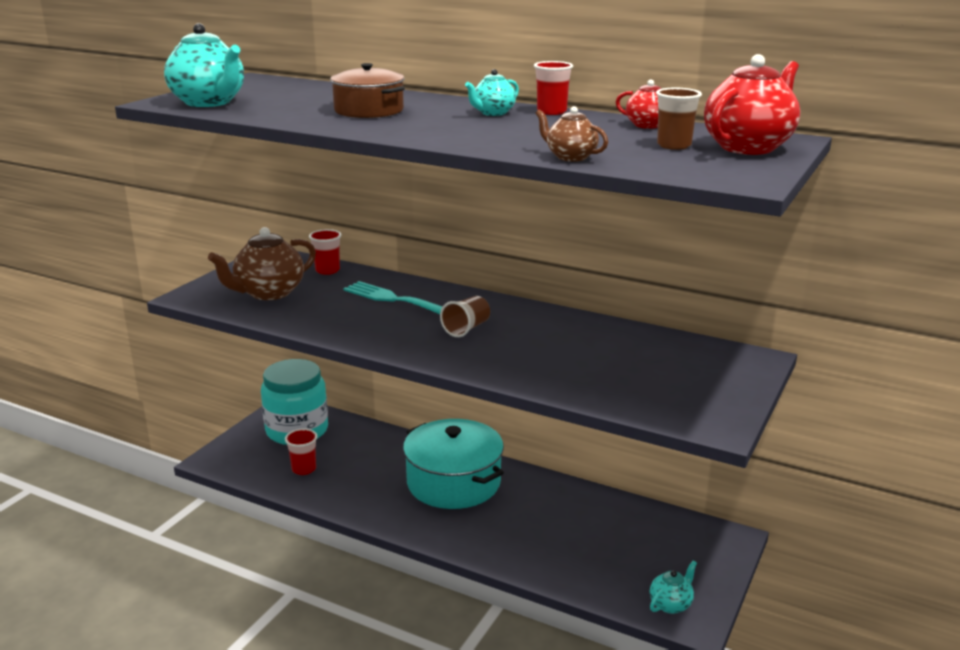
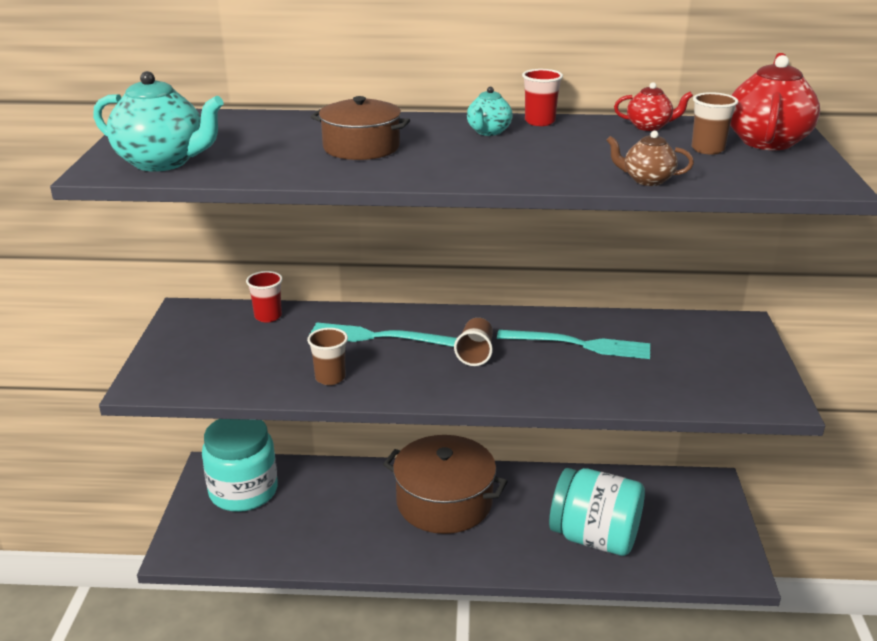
camera: 25 degrees left, 5 degrees up
(268, 293) = (231, 359): brown teapot -> none
(304, 469) = (285, 533): red cup -> none
(328, 320) = (330, 378): none -> brown cup
(453, 482) = (444, 502): turquoise pot -> brown pot
(568, 549) = (594, 537): none -> turquoise jar
(569, 341) = (579, 345): none -> turquoise fork
(671, 604) = (713, 562): turquoise teapot -> none

